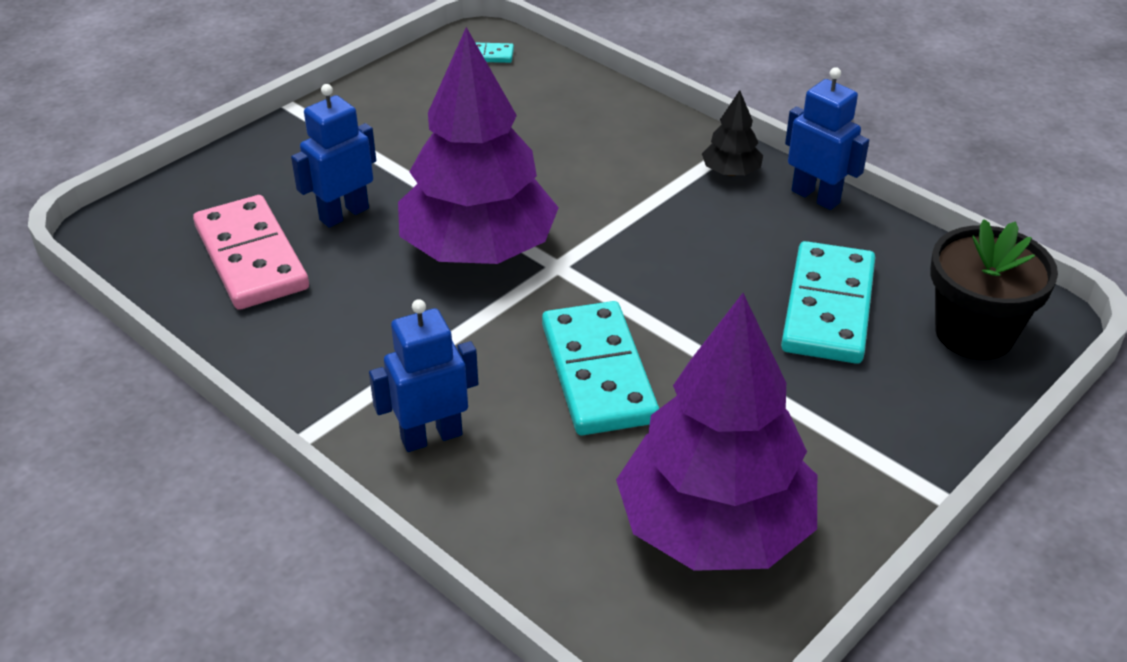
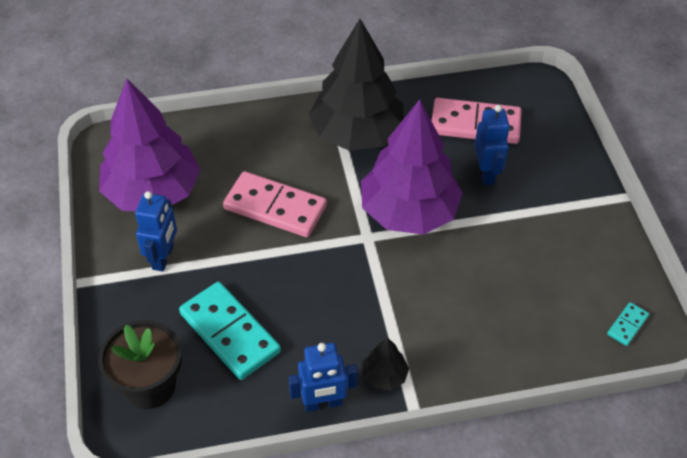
camera: 125 degrees right, 10 degrees up
(371, 363) = (356, 133): none -> black tree
(431, 436) = (291, 132): blue robot -> blue robot (163, 257)
(598, 373) = (275, 207): turquoise domino -> pink domino

